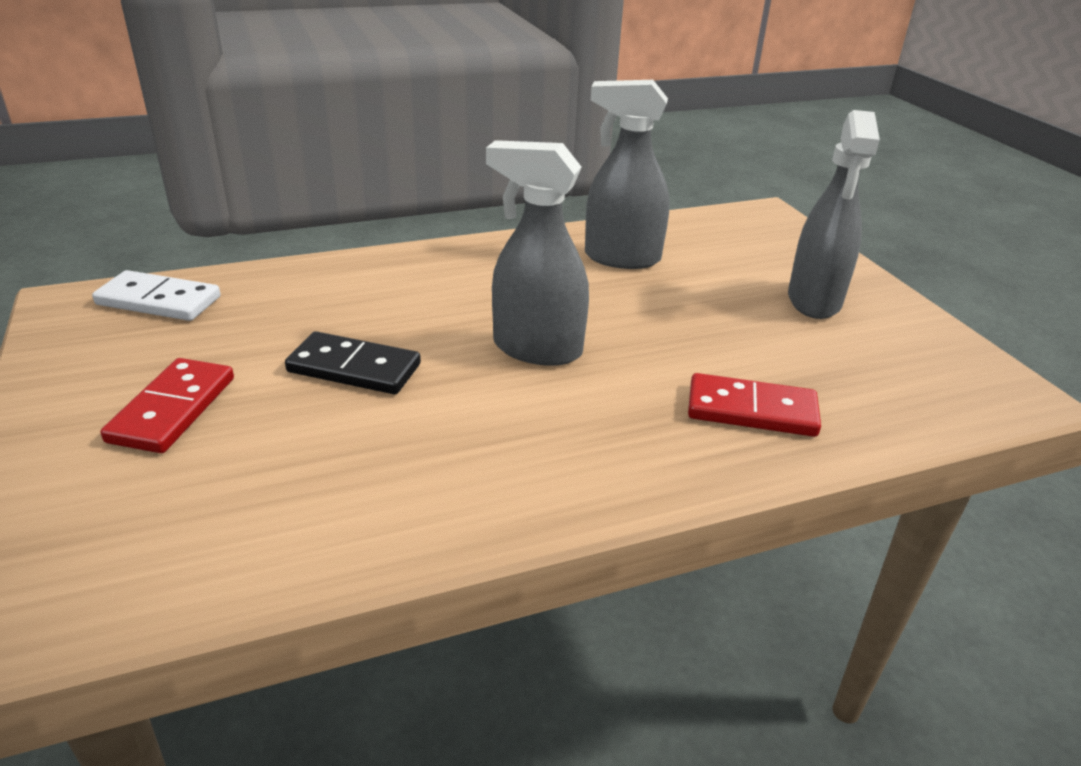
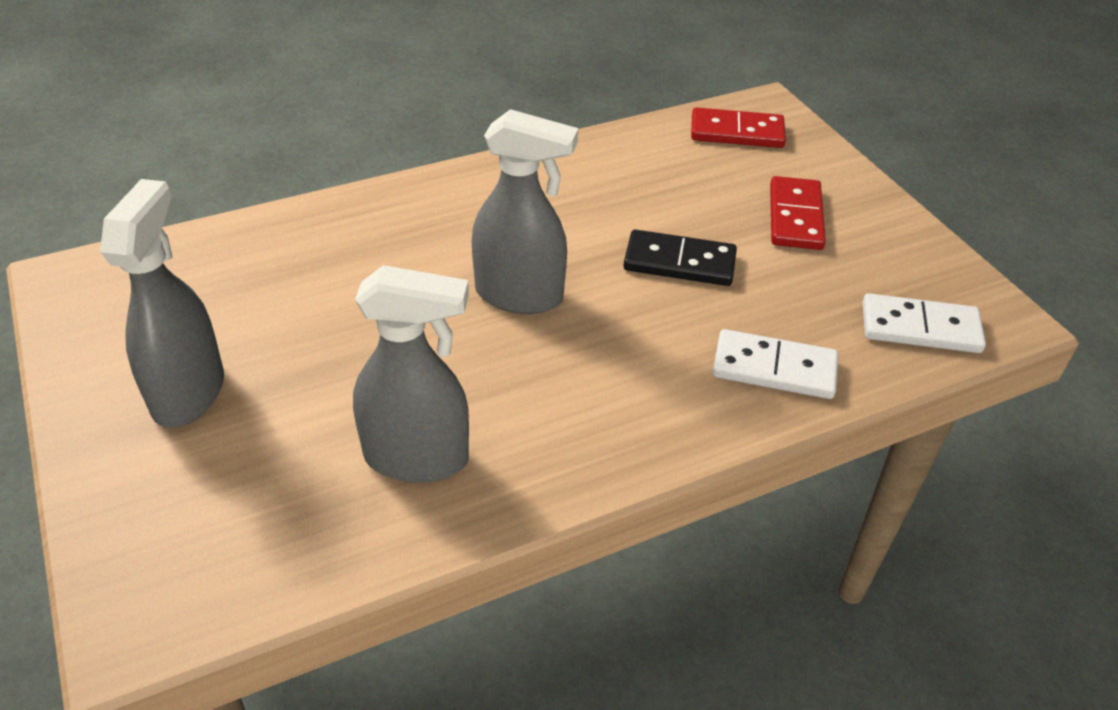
camera: 175 degrees right, 10 degrees up
(322, 284) = (774, 369): none -> white domino
(751, 410) = (331, 245): red domino -> red domino (737, 132)

